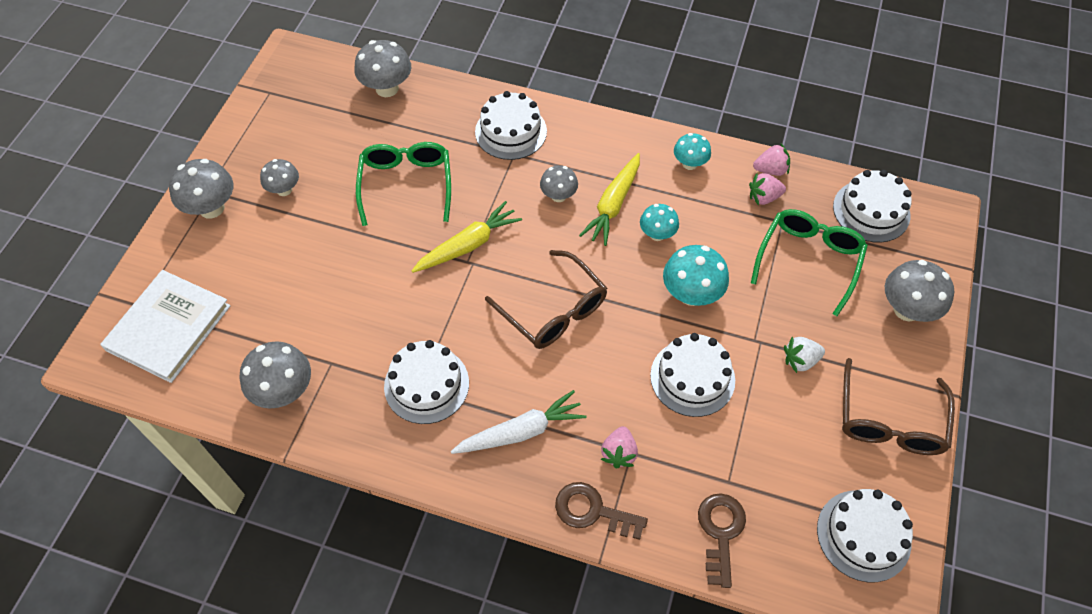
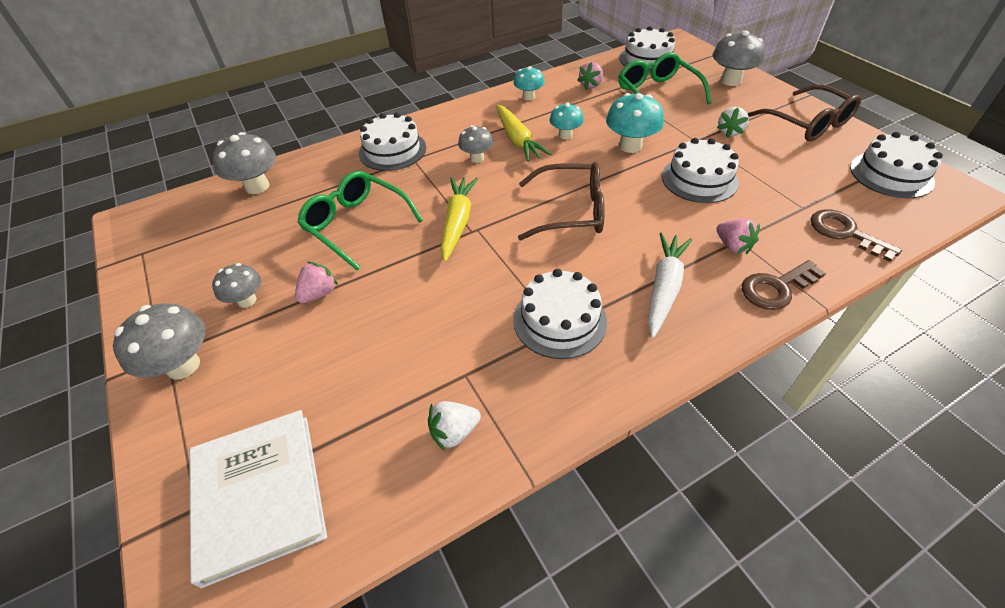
camera: 45 degrees left, 10 degrees down
(284, 391) = (454, 432): grey mushroom -> white strawberry
(770, 170) = (574, 74): pink strawberry -> pink strawberry (319, 293)

